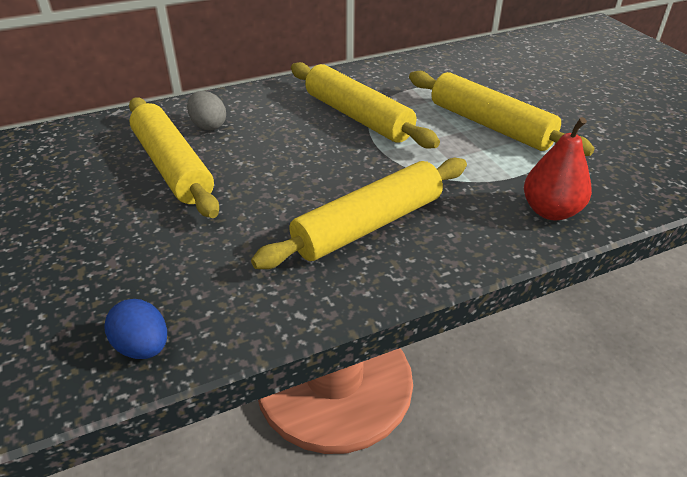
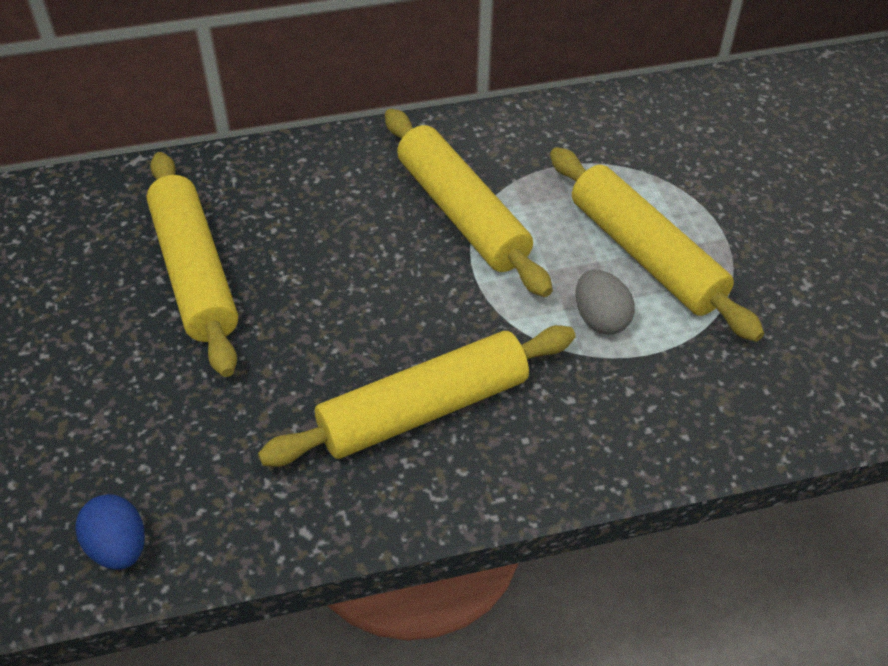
camera: 10 degrees right, 10 degrees up
(208, 126) = (254, 203): grey egg -> grey egg (600, 319)
(550, 211) = (671, 422): red pear -> none

